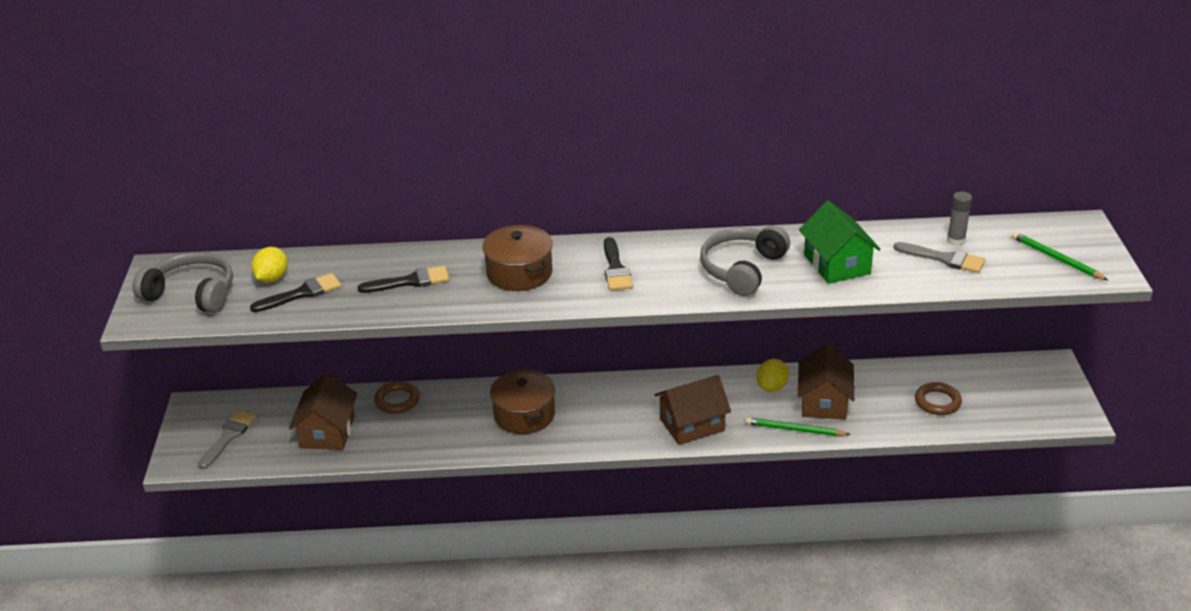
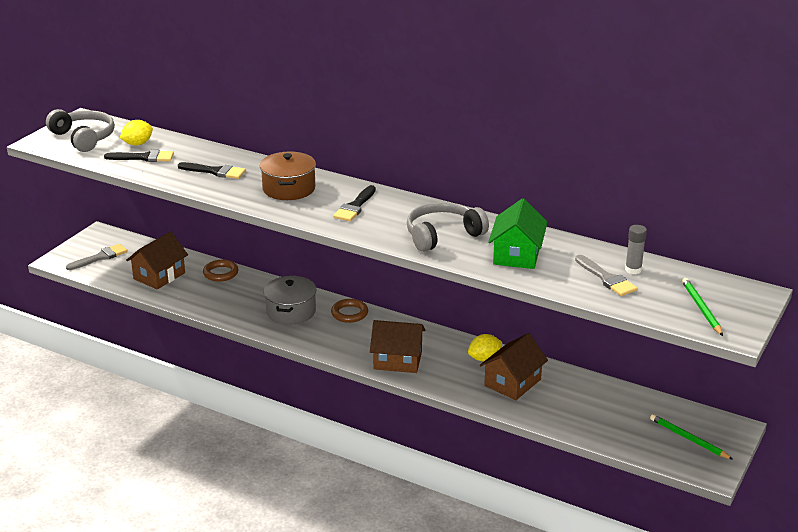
camera: 30 degrees right, 5 degrees down
(524, 415) = (291, 311): brown pot -> grey pot
(794, 430) = (469, 392): green pencil -> green pencil (688, 439)
(937, 402) = (603, 416): brown ring -> brown ring (349, 313)

